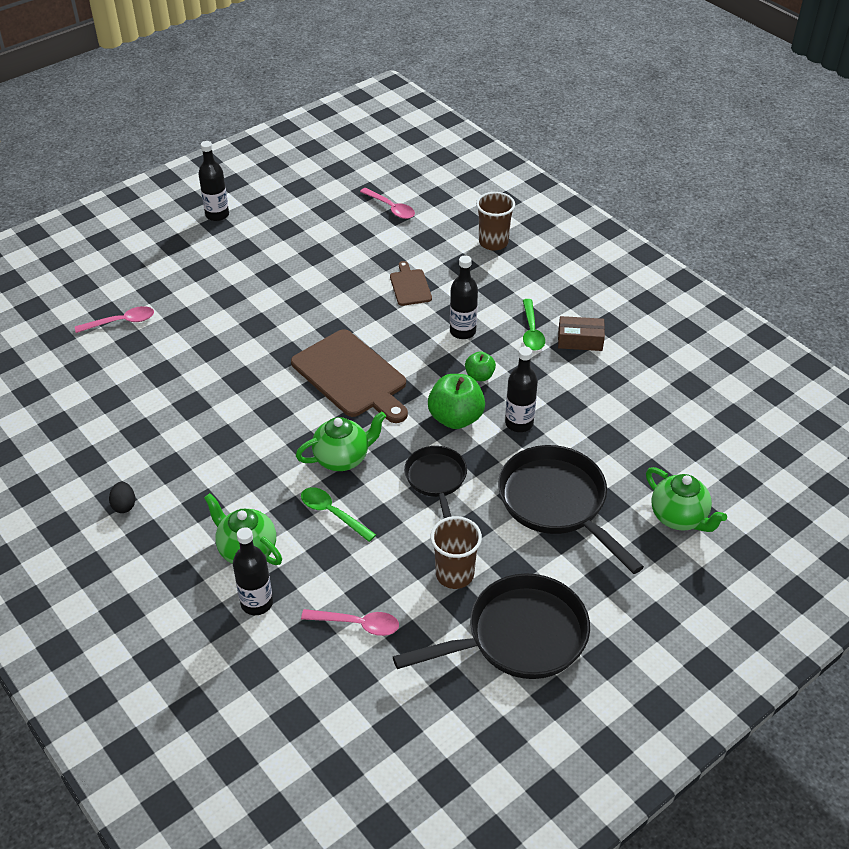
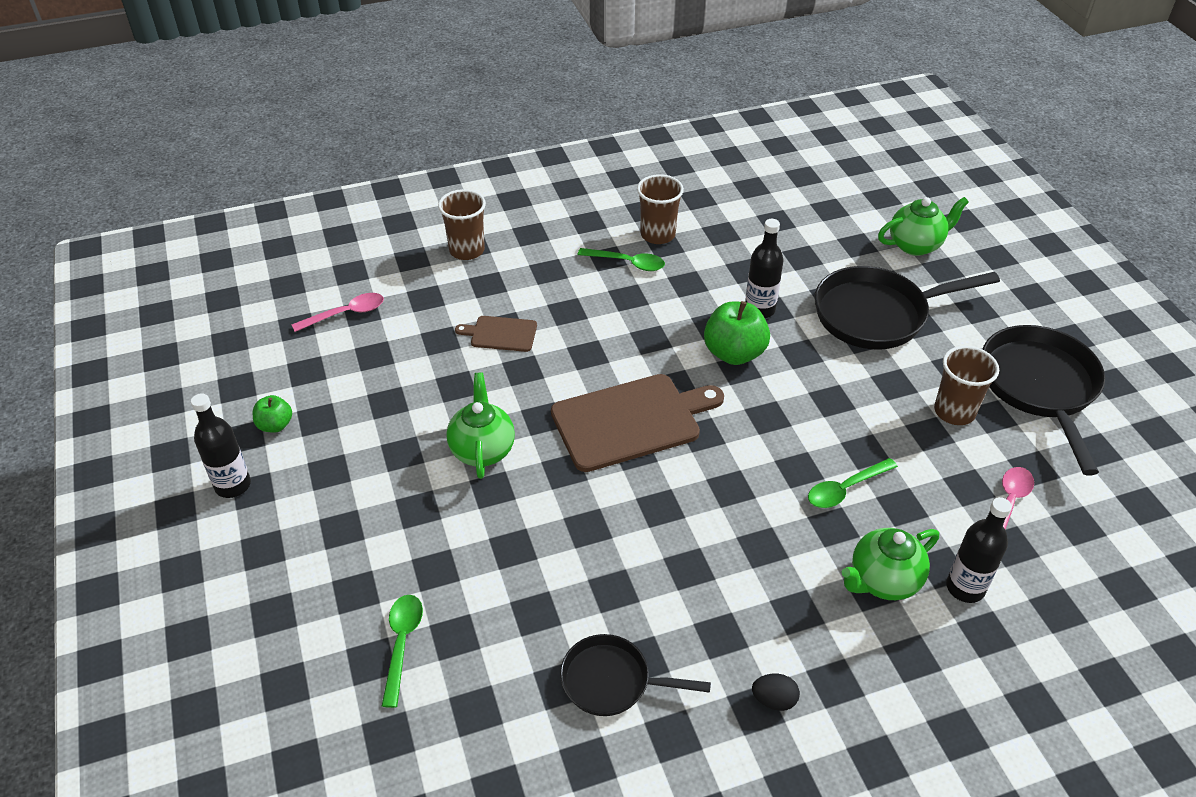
camera: 70 degrees left, 0 degrees up
(121, 322) = (402, 644): pink spoon -> green spoon
(342, 458) = (763, 460): green teapot -> green teapot (482, 450)
(436, 480) = (820, 391): black pan -> black pan (612, 681)
(462, 331) = (601, 312): black bottle -> none
(479, 376) = (677, 318): green apple -> green apple (275, 425)
(580, 340) = (657, 235): brown box -> brown cup

